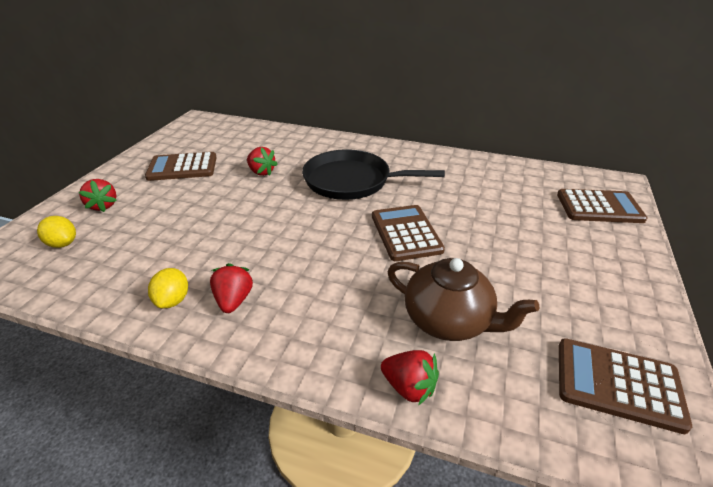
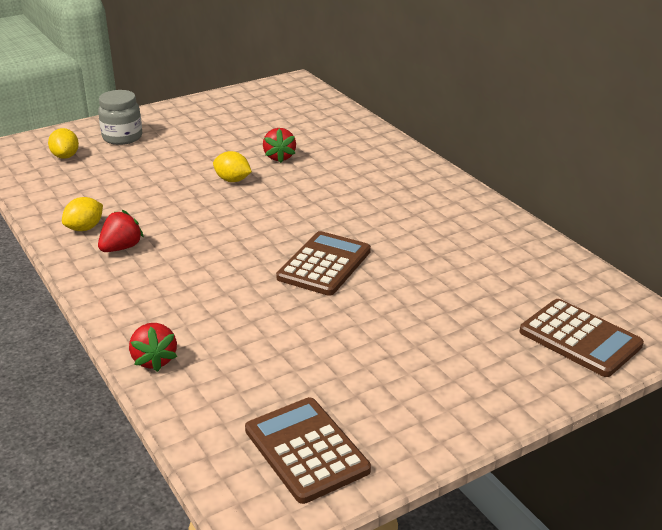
camera: 40 degrees right, 5 degrees down
(103, 206) = (122, 137): red strawberry -> grey jar
(182, 167) = (219, 127): brown calculator -> none
(250, 202) = (232, 180): none -> yellow lemon
(352, 181) = (349, 198): black pan -> none
(449, 320) = (249, 341): brown teapot -> none

